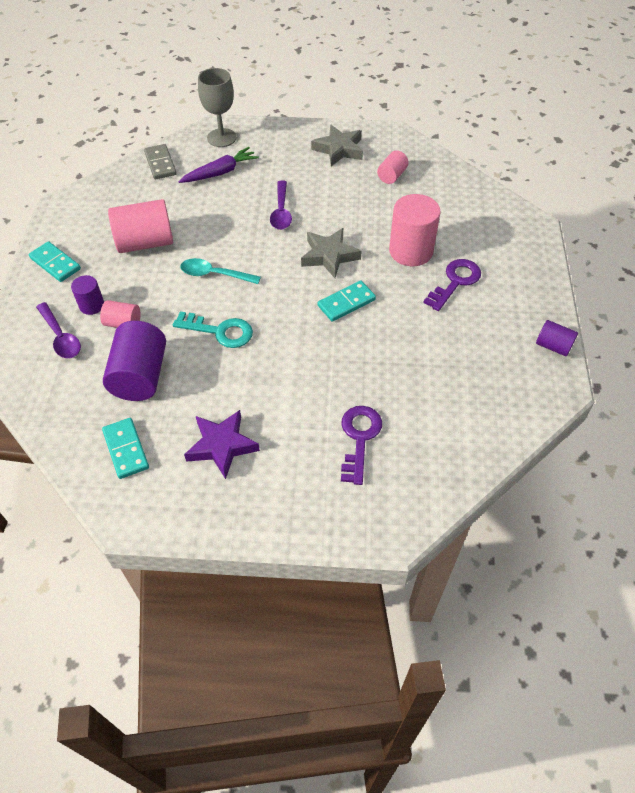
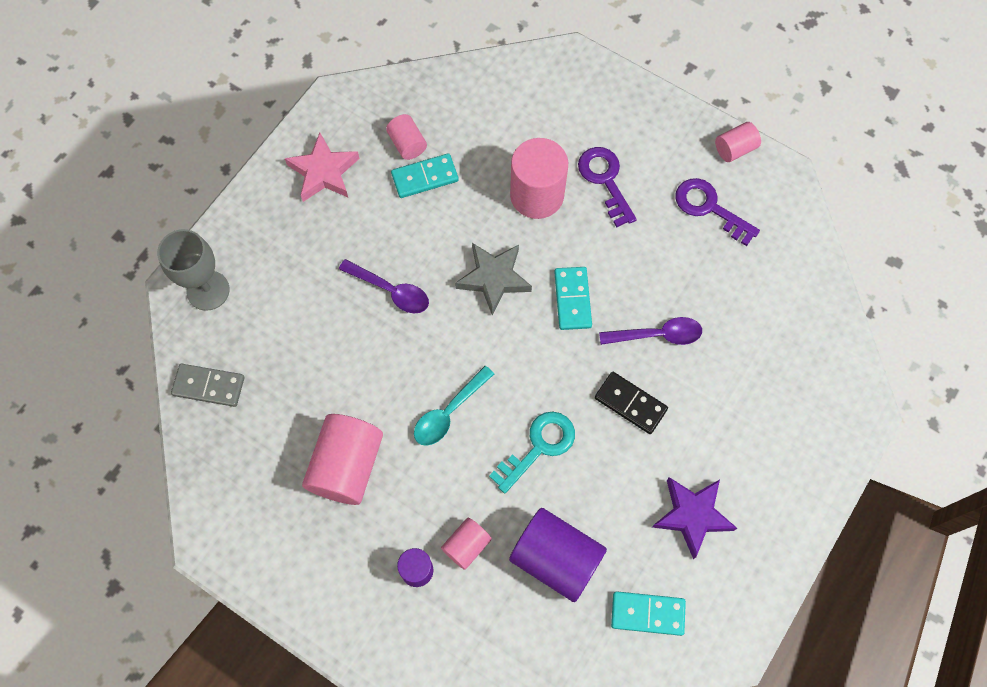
camera: 60 degrees left, 15 degrees up
(55, 263) = (317, 587): turquoise domino -> turquoise domino (425, 177)
(61, 337) = (447, 624): purple spoon -> purple spoon (657, 335)
(220, 172) = (275, 324): purple carrot -> none
(288, 369) = (630, 403): none -> black domino
(339, 149) = (324, 172): grey star -> pink star
(359, 438) = (749, 383): purple key -> purple key (709, 208)
(553, 346) = (734, 149): purple cylinder -> pink cylinder

